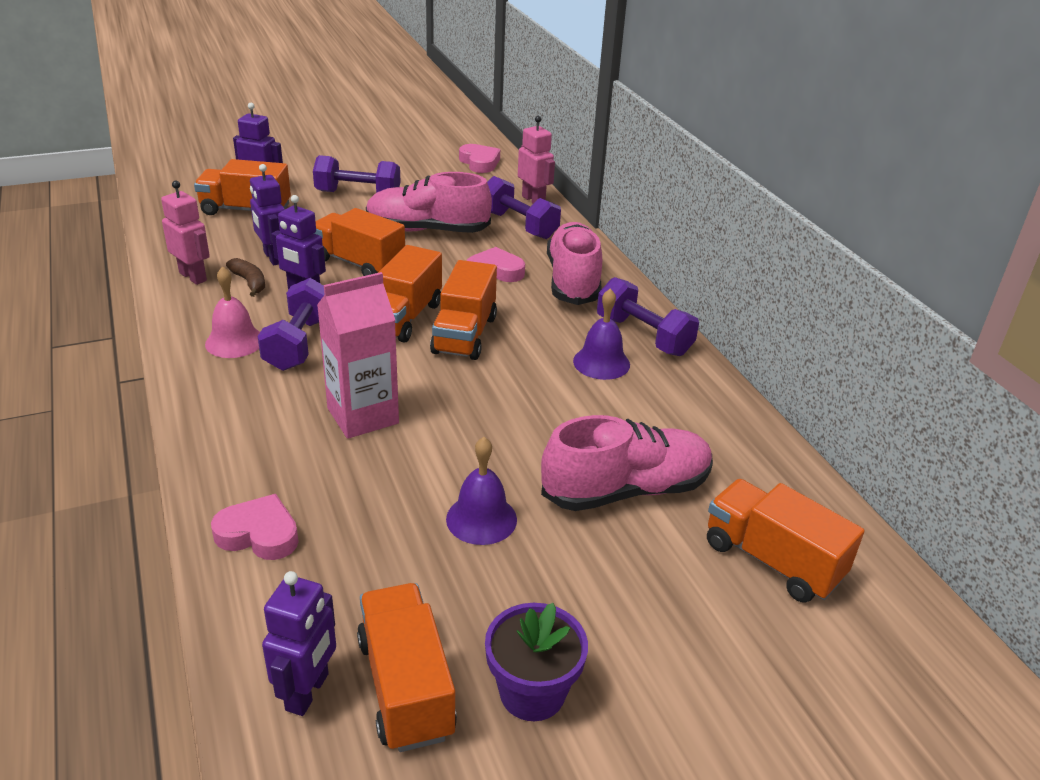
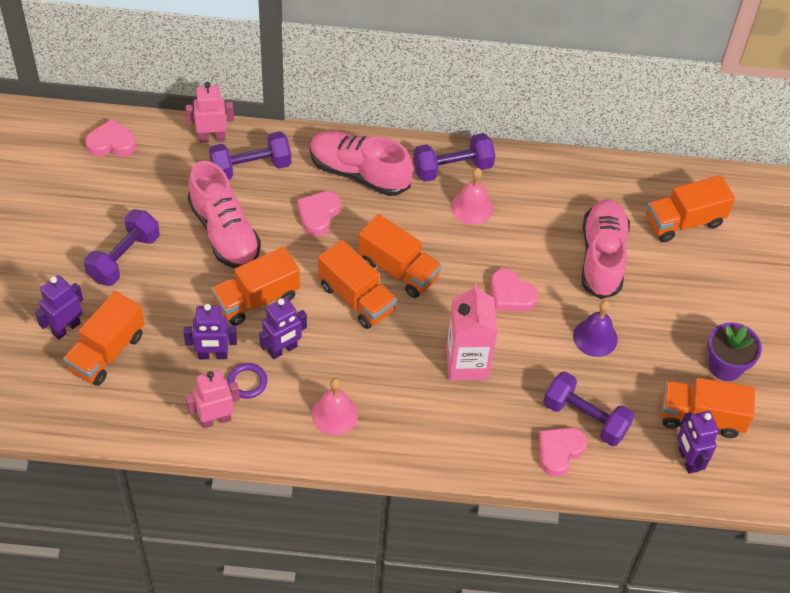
camera: 65 degrees left, 20 degrees up
(250, 282) = (247, 382): brown banana -> purple ring
(299, 343) = (358, 374): purple dumbbell -> purple dumbbell (585, 418)
(308, 692) = (687, 460): purple robot -> purple robot turned 150 degrees counterclockwise
(427, 230) = (224, 232): pink shoe -> pink shoe turned 60 degrees counterclockwise
(495, 424) = (511, 295): none -> pink heart
(601, 362) = (472, 207): purple bell -> pink bell

